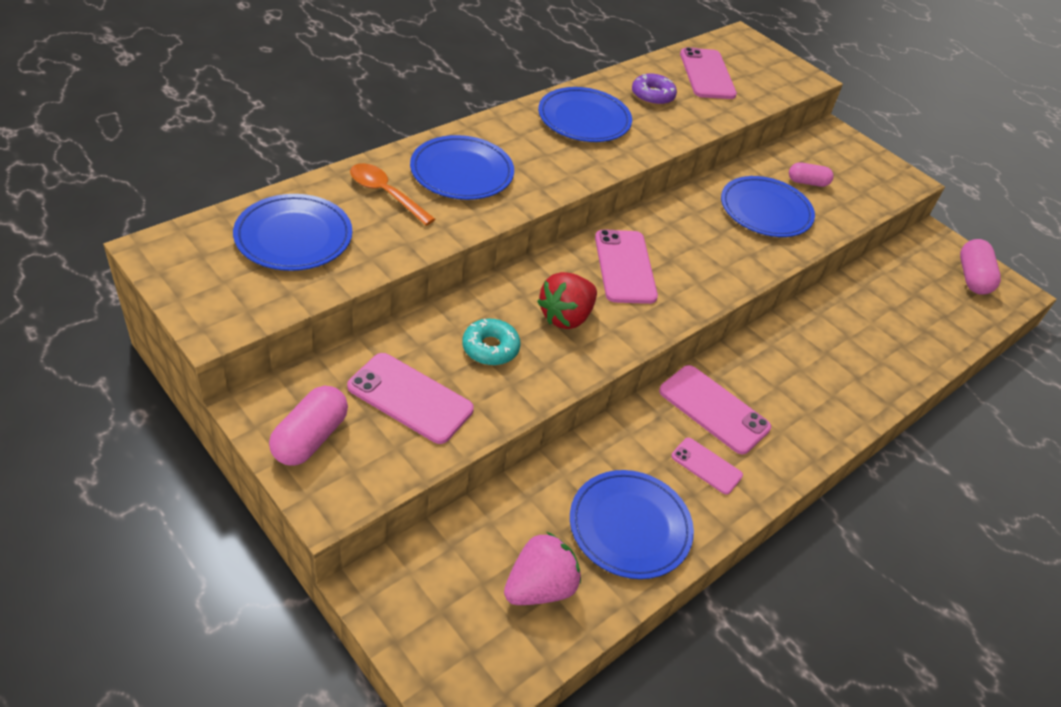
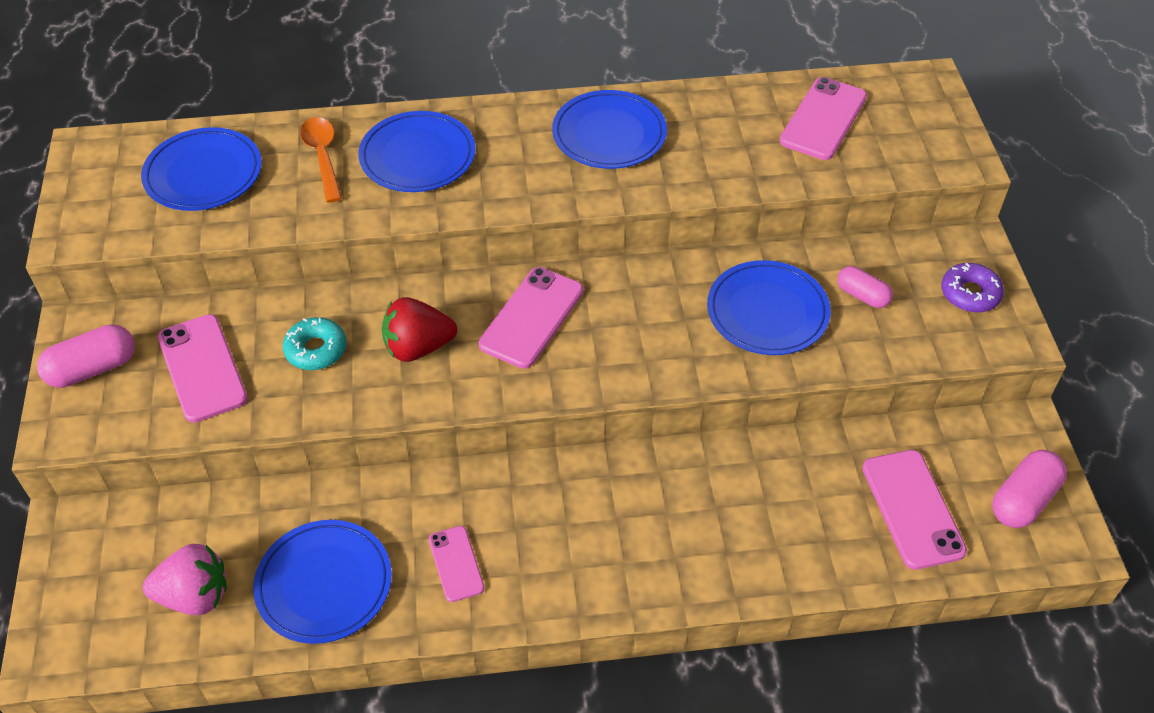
camera: 40 degrees right, 5 degrees up
(652, 95) = (722, 128): purple donut -> purple donut (970, 294)
(714, 409) = (521, 511): pink phone -> pink phone (912, 509)

